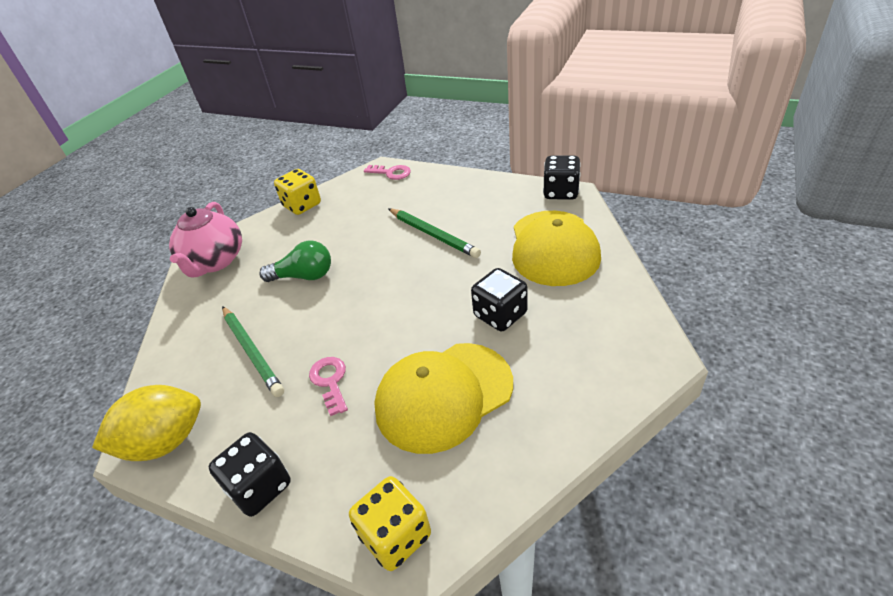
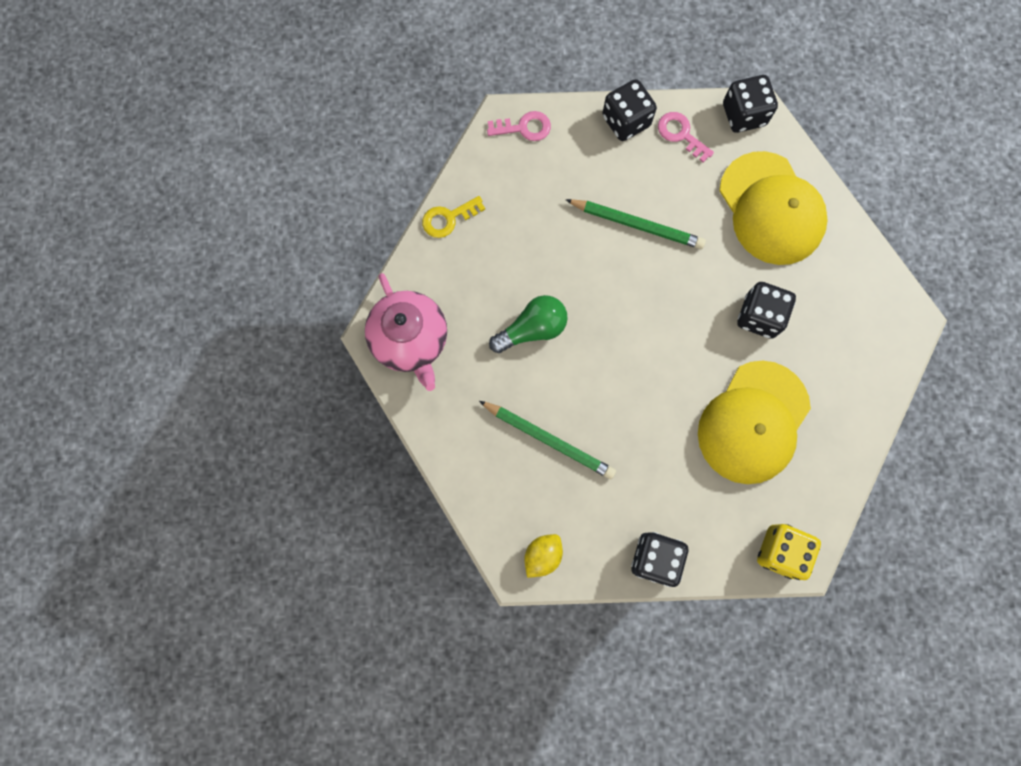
camera: 30 degrees left, 35 degrees up
(165, 442) = (542, 555): yellow lemon -> yellow lemon, size x0.56
(302, 205) = (448, 218): yellow dice -> yellow key
(330, 381) = (647, 444): pink key -> pink key (681, 134)
(465, 181) = (626, 121): none -> black dice

